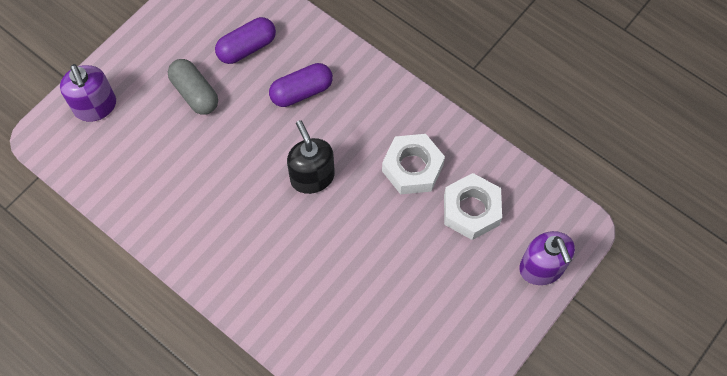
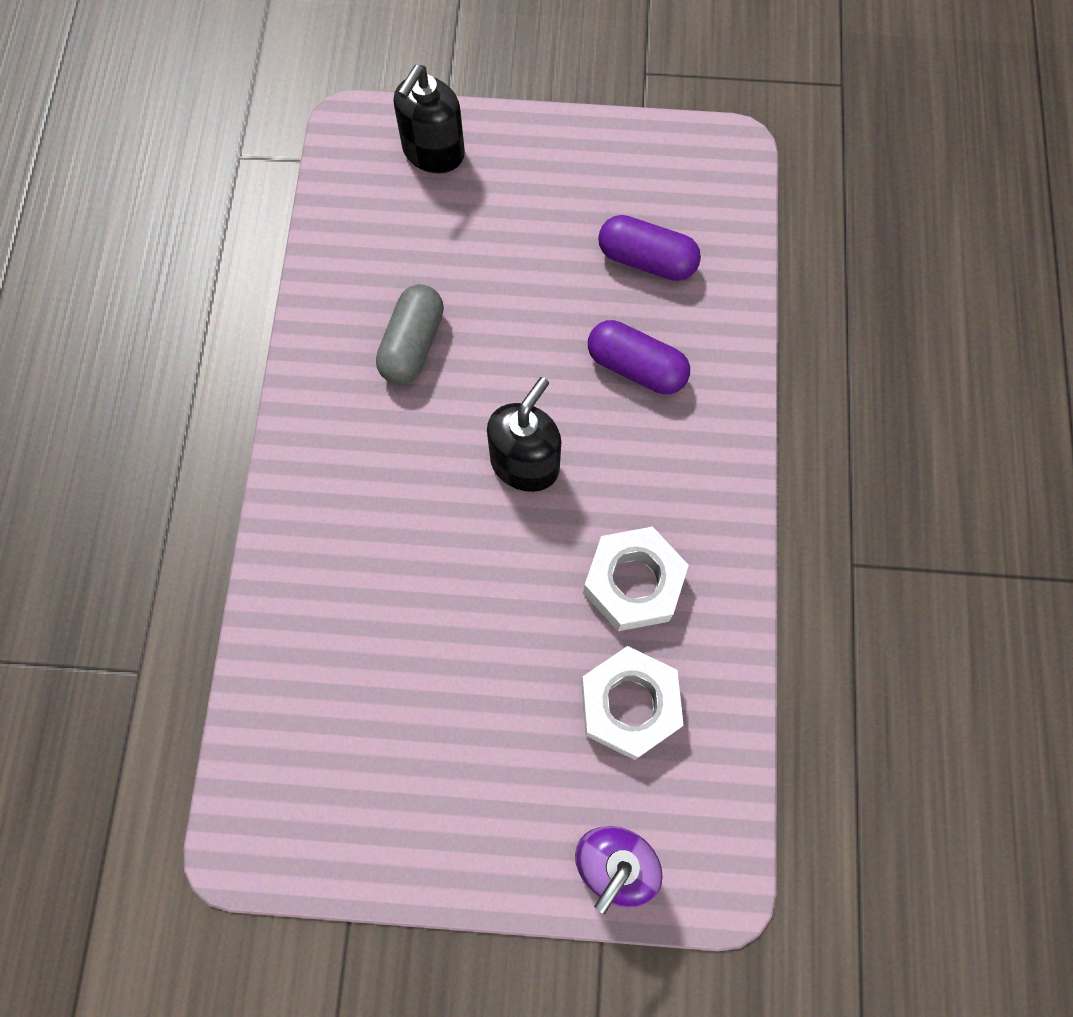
camera: 55 degrees right, 5 degrees up
(95, 106) = (433, 152): purple soap dispenser -> black soap dispenser
(195, 93) = (535, 246): grey capsule -> grey capsule (412, 344)

